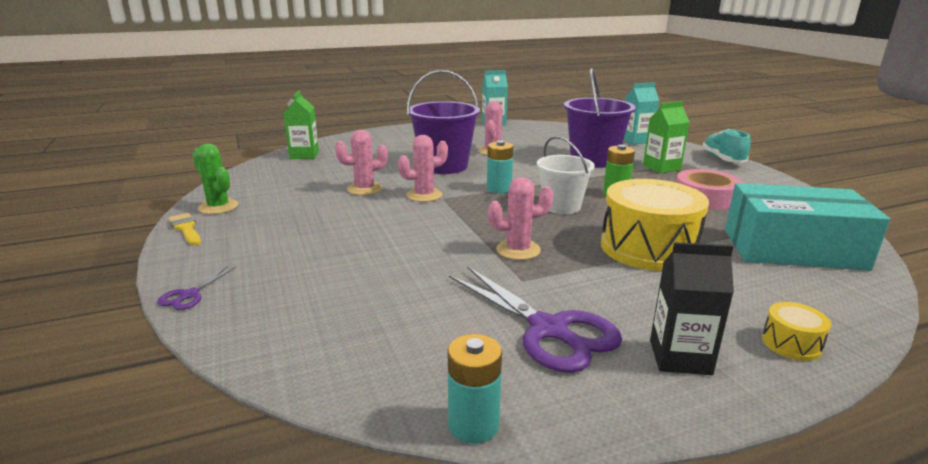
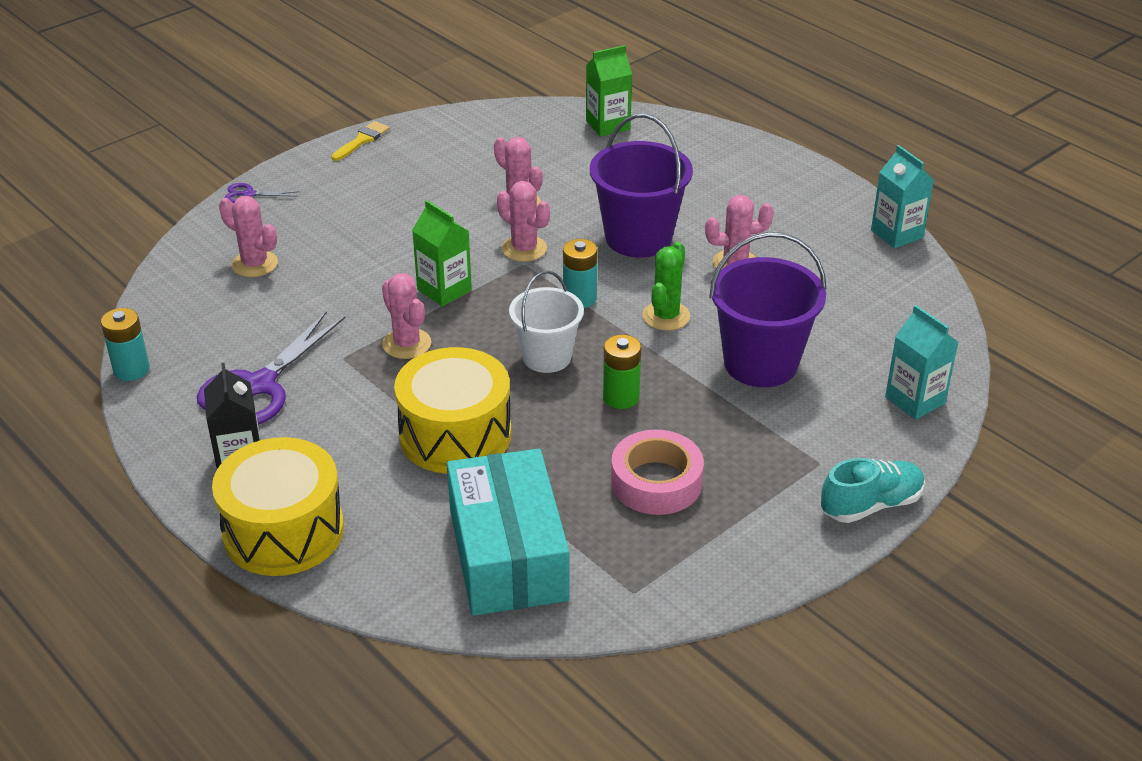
camera: 70 degrees right, 15 degrees up
(218, 207) = (418, 136): green cactus -> green cactus (666, 316)
(327, 307) = (255, 264): none -> pink cactus
(661, 167) = (772, 435): green carton -> green carton (444, 290)
(791, 343) = (283, 531): yellow drum -> yellow drum, size x2.33

